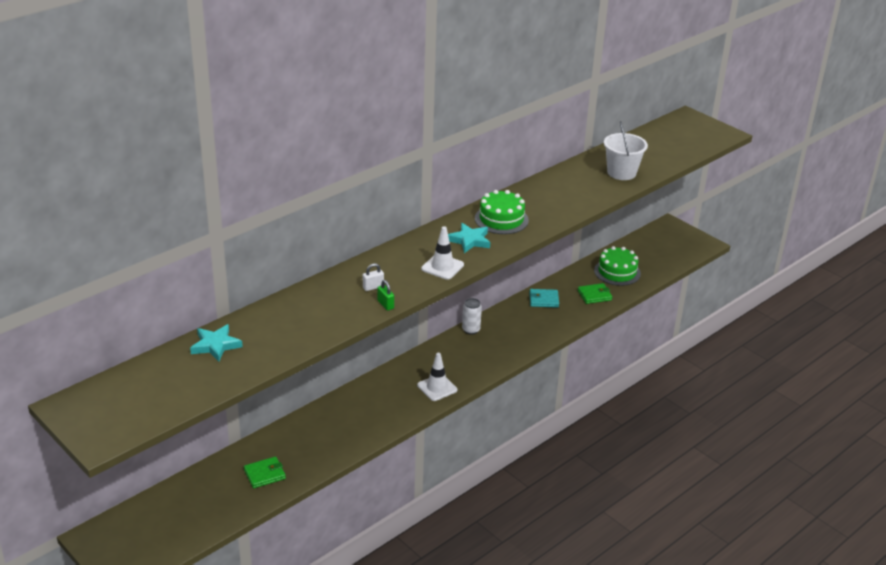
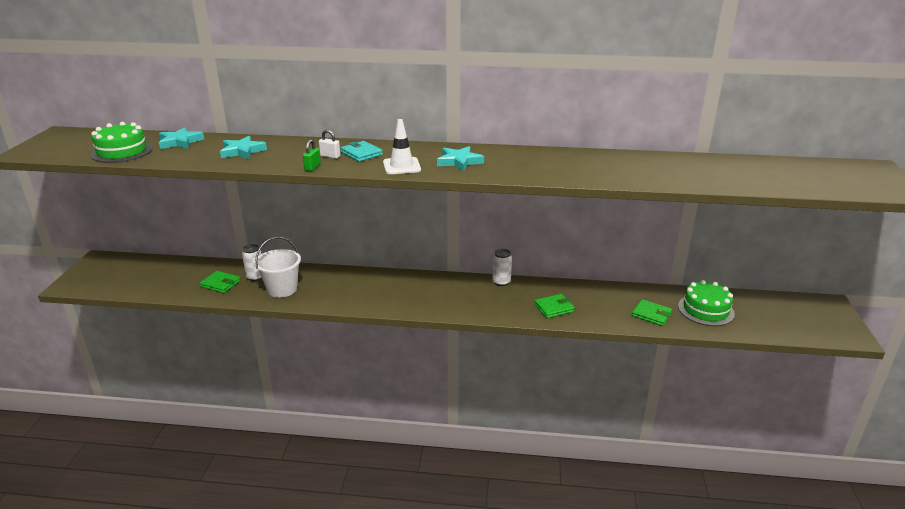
camera: 50 degrees right, 5 degrees down
(282, 449) = (255, 277): none -> white can
(294, 322) = (242, 151): none -> turquoise star
(437, 388) = (408, 302): white traffic cone -> none
(501, 219) = (515, 161): green cake -> green cake (122, 151)
(534, 328) = (554, 308): none -> green wallet
(543, 300) = (597, 294): turquoise wallet -> turquoise wallet (361, 153)
(621, 172) = (702, 175): white bucket -> white bucket (282, 289)

